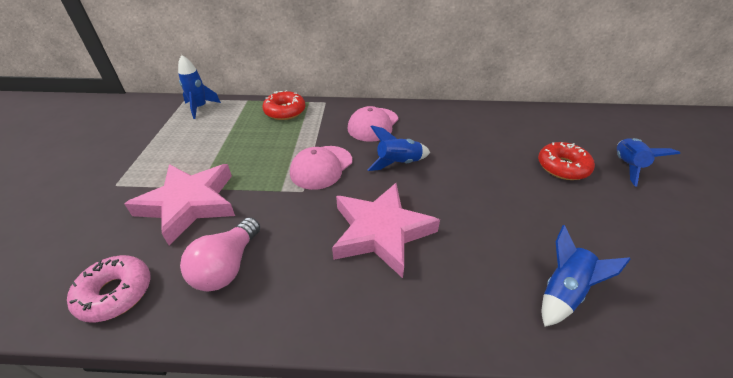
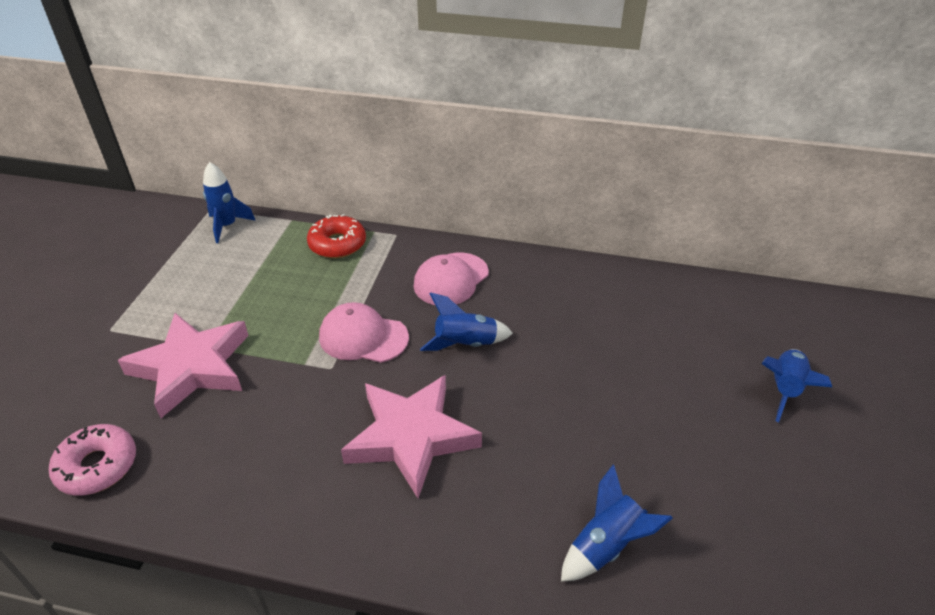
camera: 10 degrees right, 0 degrees up
(227, 266) = (221, 453): pink light bulb -> none
(321, 167) = (363, 337): pink cap -> pink cap turned 60 degrees clockwise
(562, 167) = (690, 379): red donut -> none

